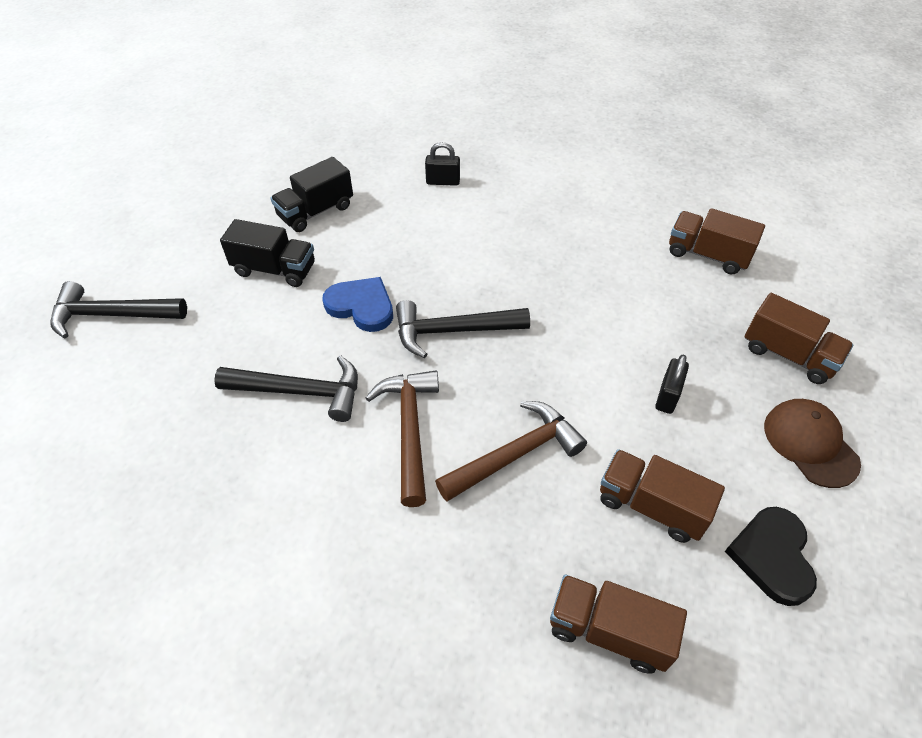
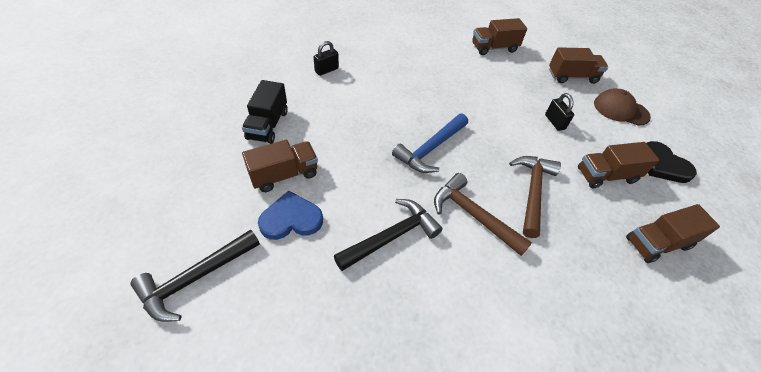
camera: 45 degrees left, 0 degrees up
(275, 269) = (284, 175): black truck -> brown truck
(361, 306) = (366, 165): blue heart -> blue heart (291, 219)
(452, 331) = (430, 149): black hammer -> blue hammer

